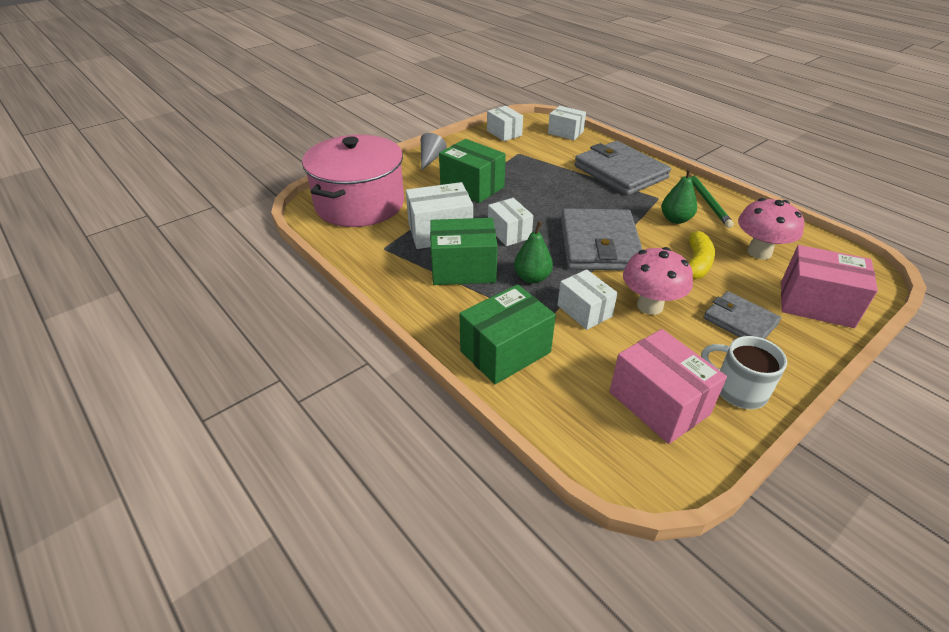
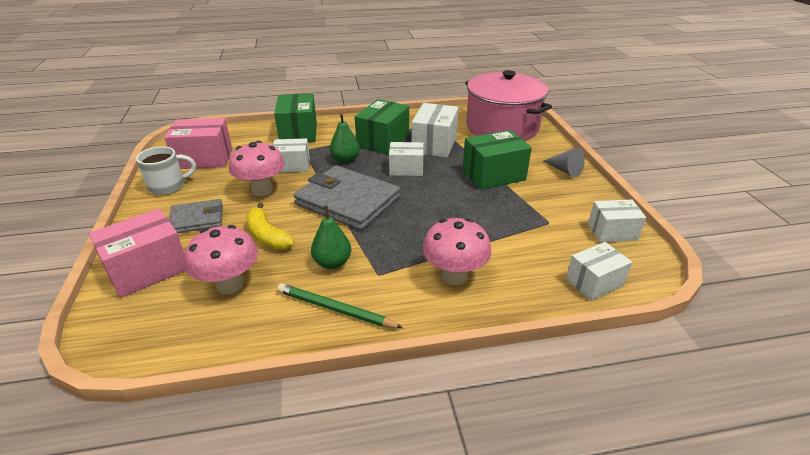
camera: 120 degrees right, 5 degrees down
(620, 172) = (454, 276): grey wallet -> pink mushroom

